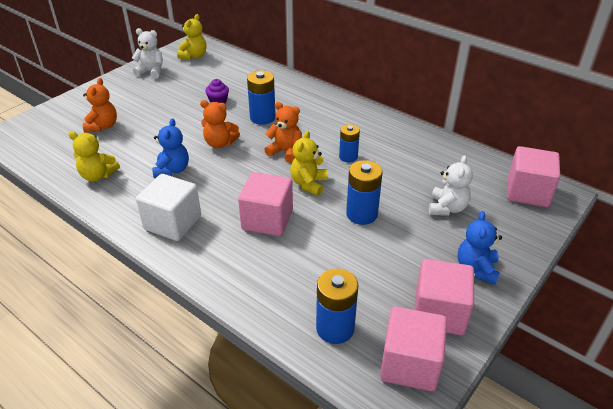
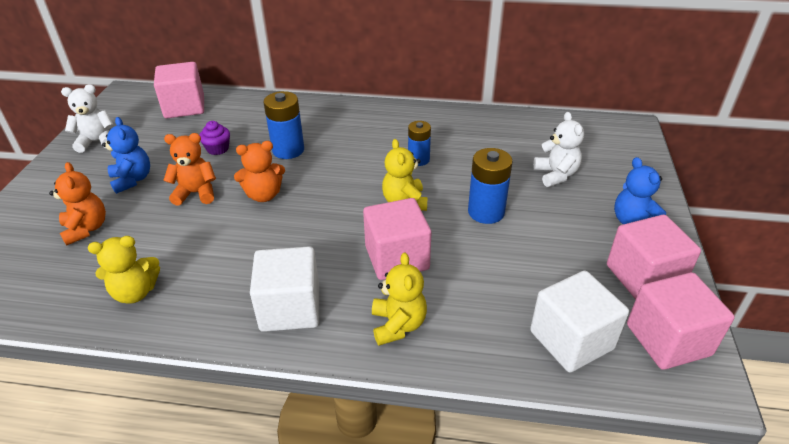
camera: 30 degrees left, 0 degrees up
(172, 170) = (232, 247): blue teddy bear -> blue teddy bear (132, 180)
(194, 56) = (139, 107): yellow teddy bear -> yellow teddy bear (398, 325)
(285, 151) = (348, 177): orange teddy bear -> orange teddy bear (196, 193)
(335, 328) = (571, 340): blue battery -> white cube
(527, 192) = (606, 134): pink cube -> pink cube (184, 107)

